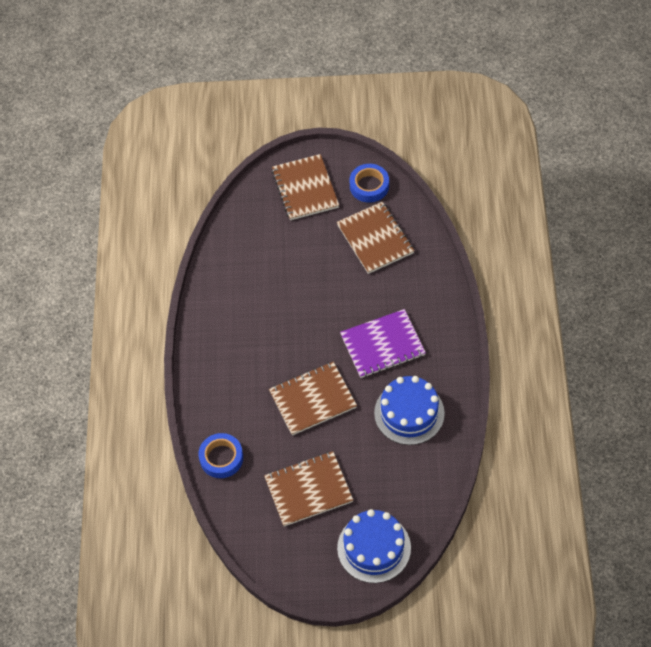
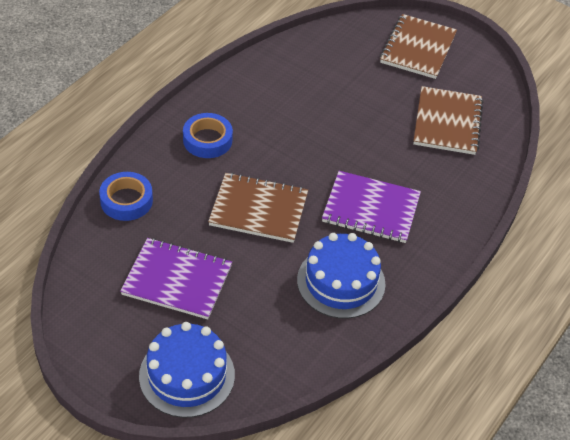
camera: 30 degrees right, 10 degrees down
(308, 490) = (177, 280): brown notebook -> purple notebook
(369, 186) = (481, 80): blue tape -> blue tape (207, 140)

